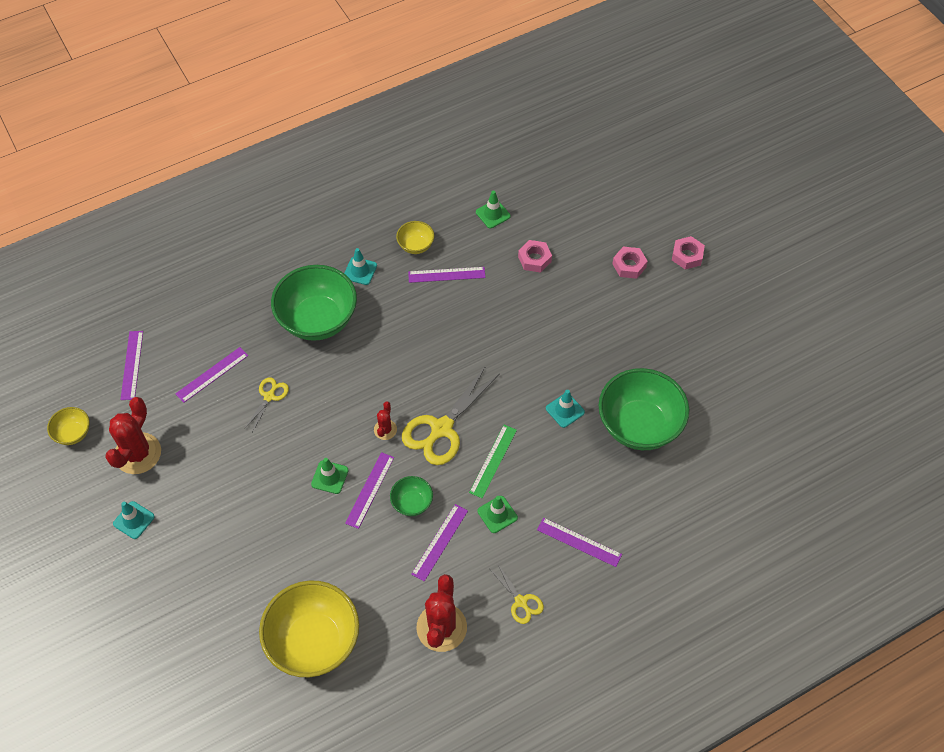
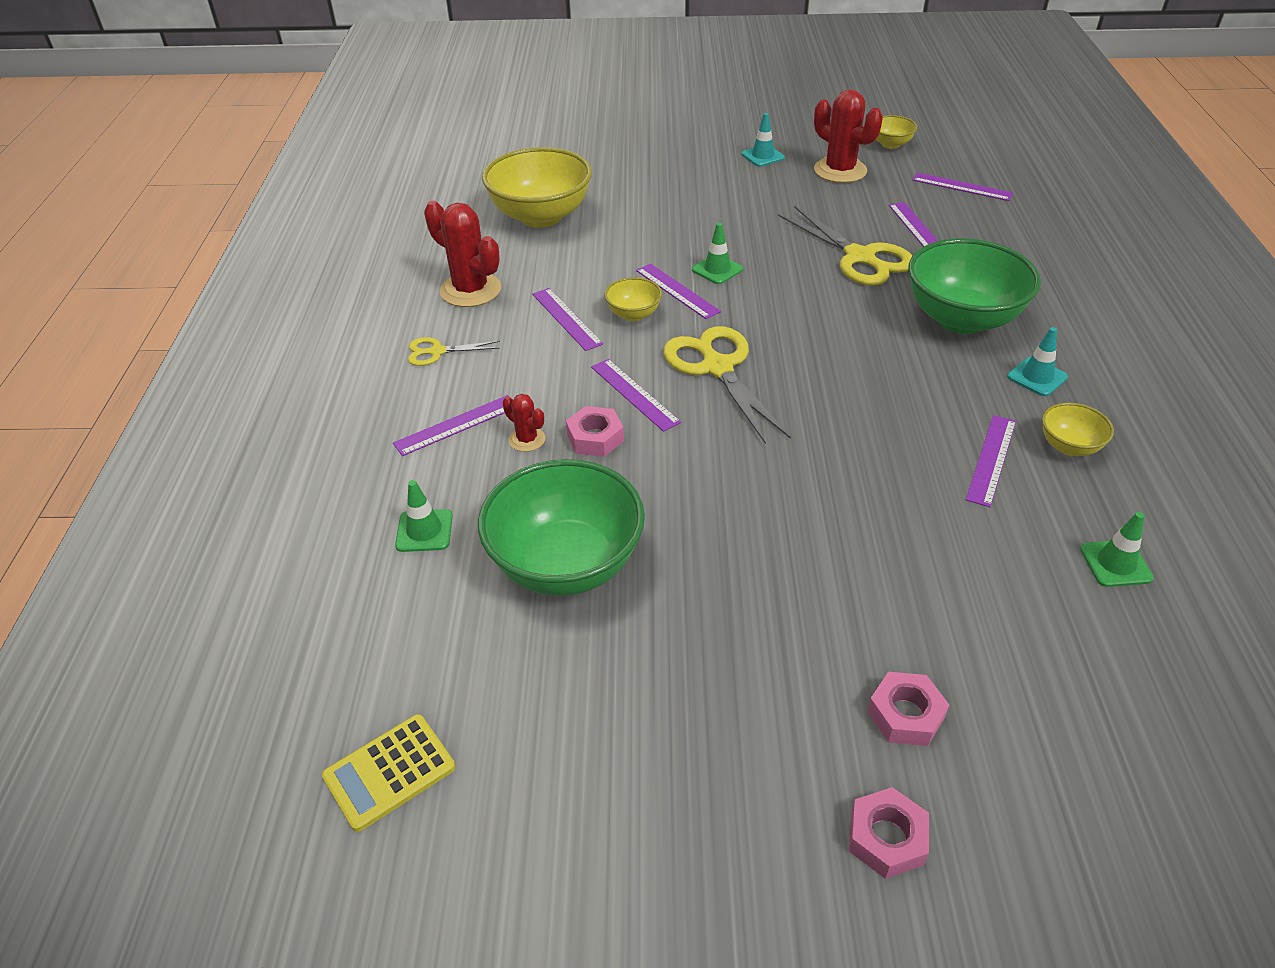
camera: 120 degrees right, 15 degrees down
(269, 396) = (860, 257): yellow scissors -> yellow scissors, size x1.93
(385, 430) = (750, 324): red cactus -> red cactus (527, 439)
(412, 503) = (633, 314): green bowl -> yellow bowl
(493, 461) = (634, 394): green ruler -> purple ruler
(497, 514) = (558, 372): green traffic cone -> green traffic cone (424, 531)
(534, 259) = (981, 578): pink nut -> pink nut (595, 438)
(565, 410) = (657, 492): turquoise traffic cone -> none
(787, 429) = (389, 772): none -> yellow calculator

